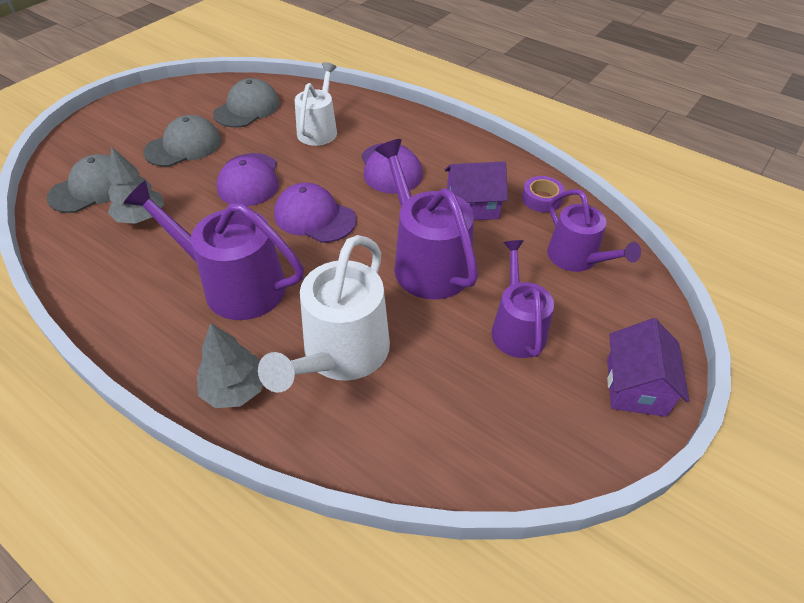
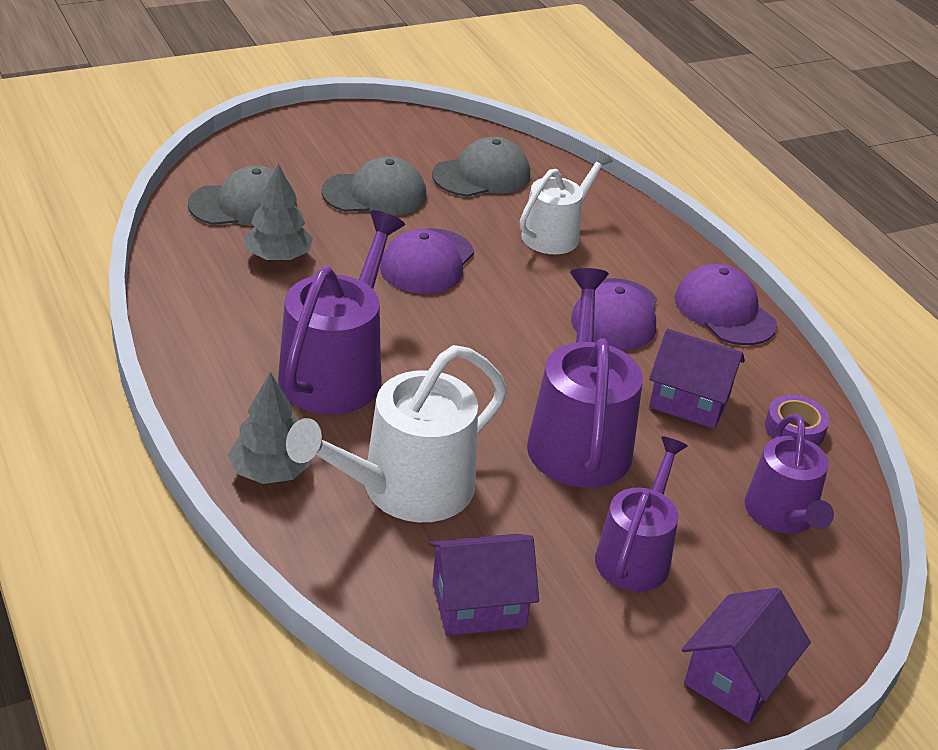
camera: 25 degrees right, 10 degrees down
(235, 285) = (336, 371): purple watering can -> purple watering can turned 60 degrees clockwise
(314, 217) = (477, 334): purple cap -> purple cap (724, 311)
(447, 420) = (478, 604): none -> purple house

